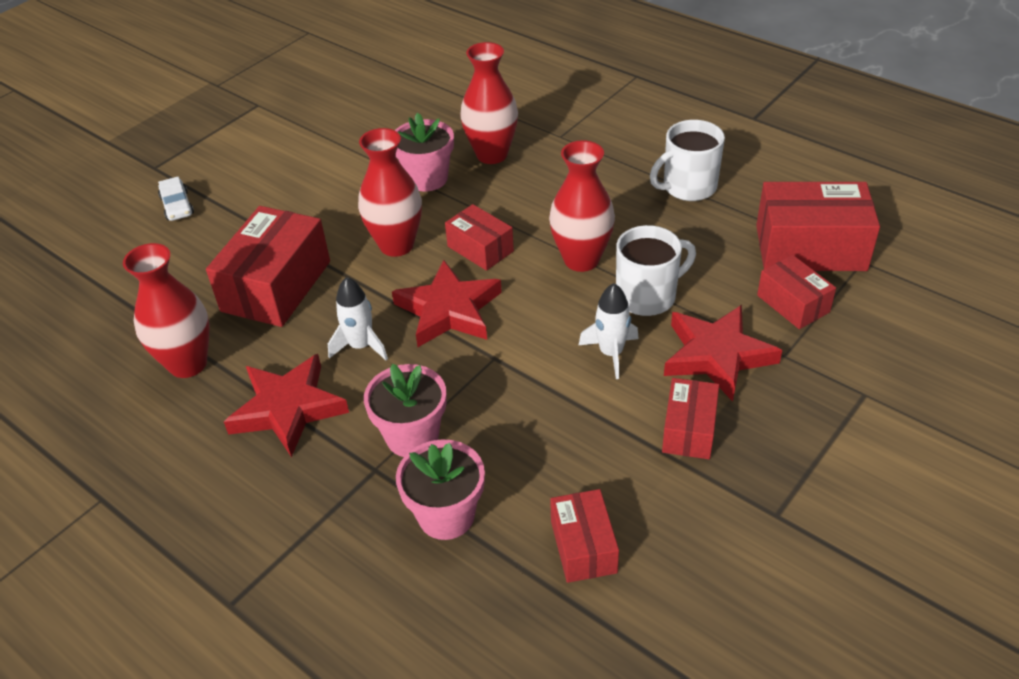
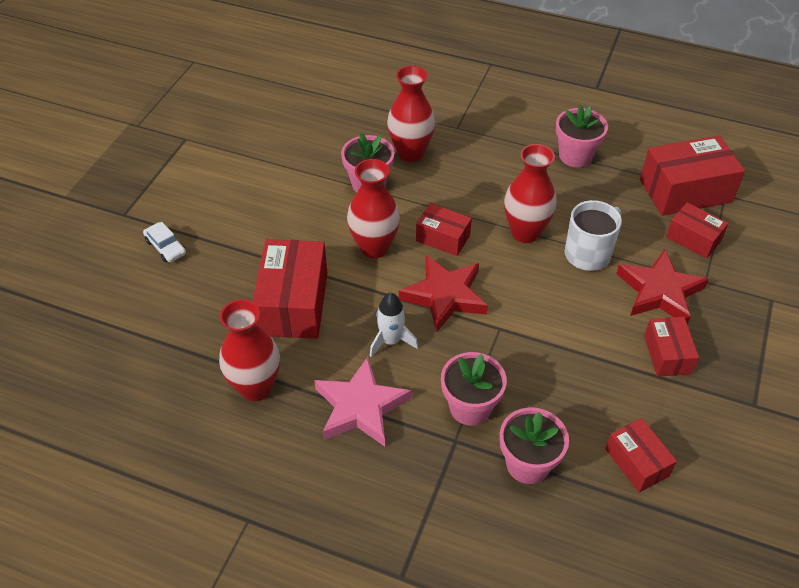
camera: 20 degrees left, 5 degrees up
(288, 409) = (360, 407): red star -> pink star
(611, 353) = (584, 306): white rocket -> none
(688, 187) = (575, 156): white mug -> pink flower pot

